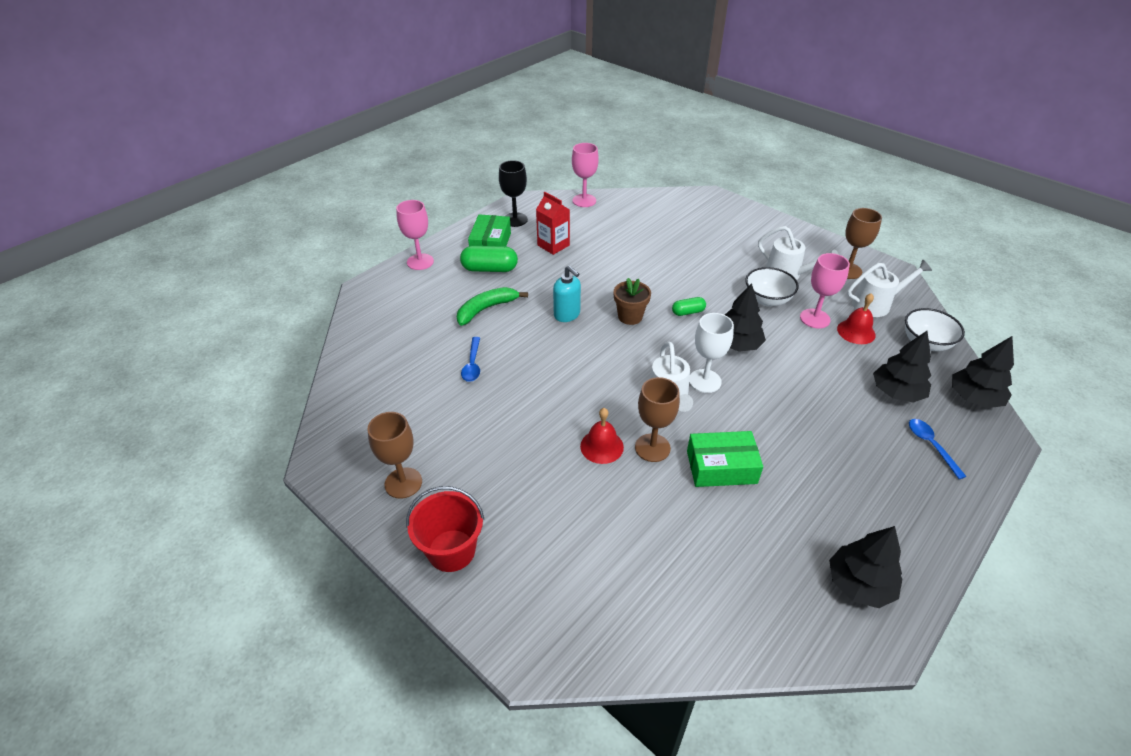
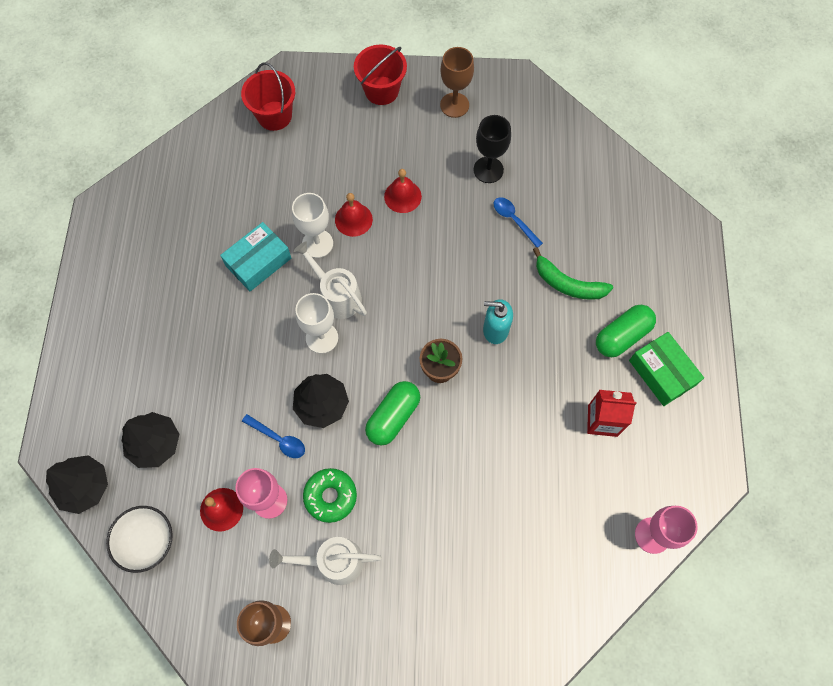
camera: 140 degrees right, 25 degrees up
(420, 262) = (692, 296): pink goblet -> none
(486, 309) = (568, 284): green banana -> green banana turned 105 degrees clockwise
(515, 220) = (684, 433): black goblet -> black goblet (488, 170)
(539, 437) = (402, 196): none -> red bell
(592, 608) = (274, 116): none -> red bucket
(652, 448) = (317, 243): brown goblet -> white goblet
(688, 312) = (393, 417): green capsule -> green capsule, size x1.74
(721, 467) = (258, 262): green box -> turquoise box
(767, 300) = (330, 496): white bowl -> green donut
(859, 584) = (125, 235): black tree -> none
(876, 304) = (218, 576): white watering can -> none
(931, 445) = (109, 396): blue spoon -> blue spoon (278, 439)

